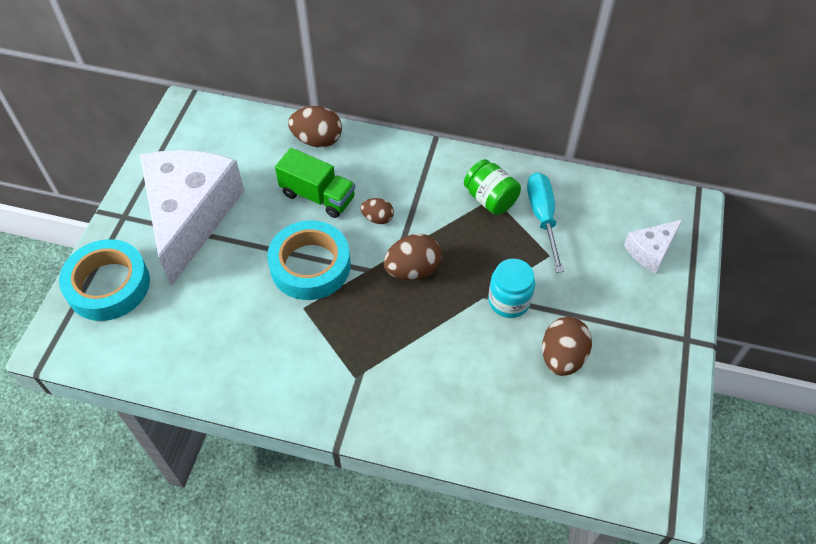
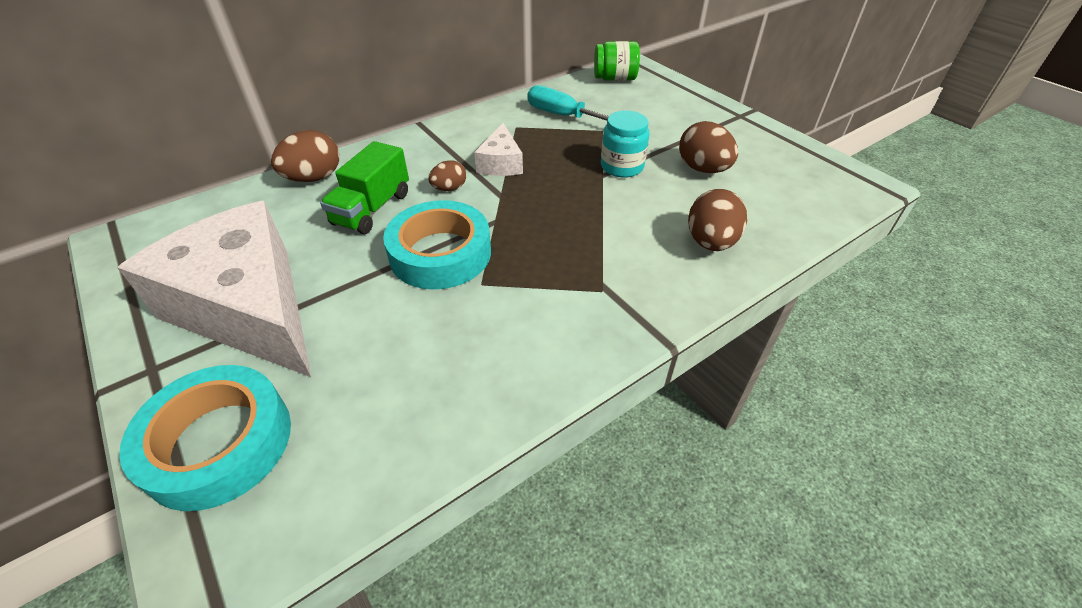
camera: 50 degrees left, 10 degrees down
(317, 196) = (372, 209): green truck -> green truck turned 135 degrees clockwise
(412, 270) = (529, 197): brown egg -> brown egg (710, 242)
(490, 199) = (515, 128): green jar -> green jar (614, 79)
(651, 250) = (650, 93): white cheese -> white cheese (501, 163)

